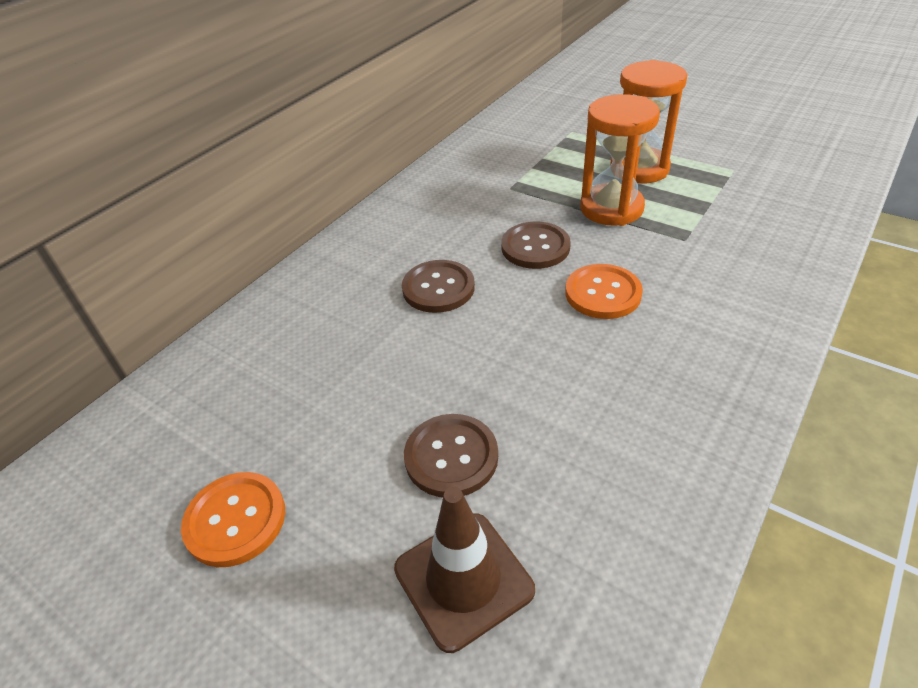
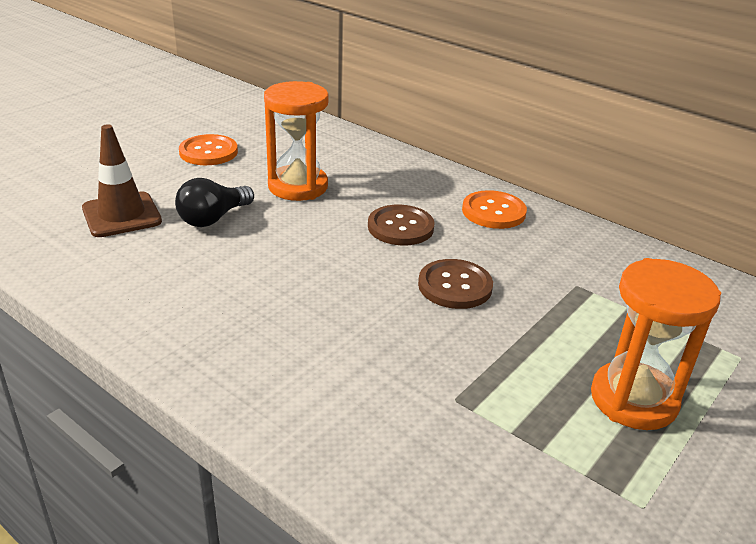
camera: 90 degrees right, 10 degrees down
(451, 457) = (213, 218): brown button -> black light bulb
(603, 293) = (368, 315): orange button -> orange button (493, 212)
(611, 208) = (529, 353): orange hourglass -> orange hourglass (298, 187)

